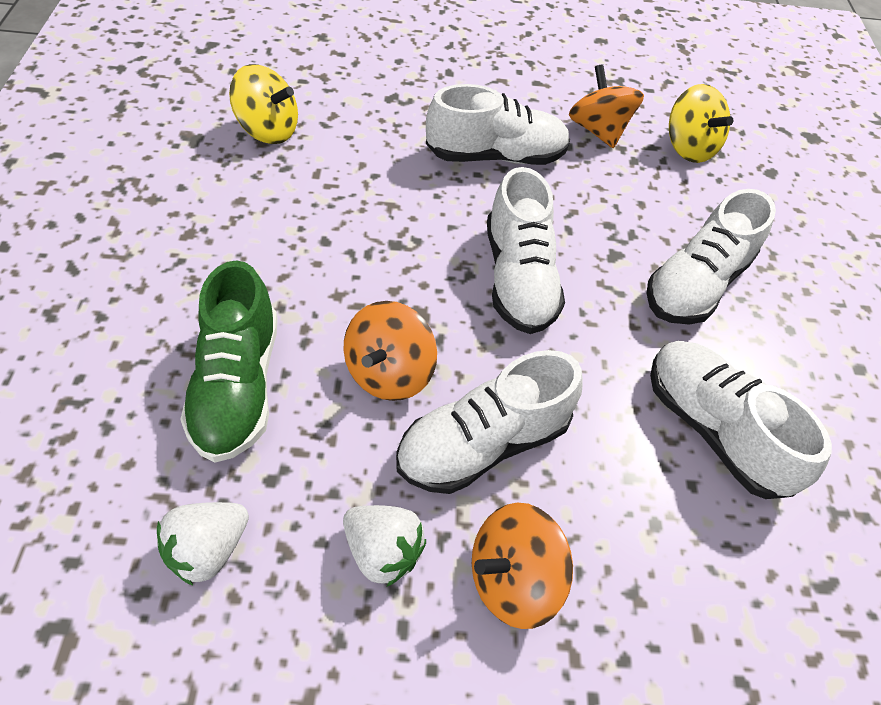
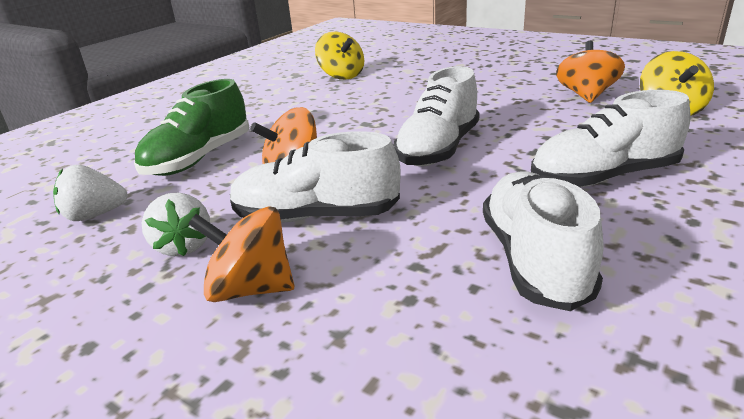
camera: 40 degrees right, 25 degrees down
(495, 156) = (484, 98): white shoe -> none

